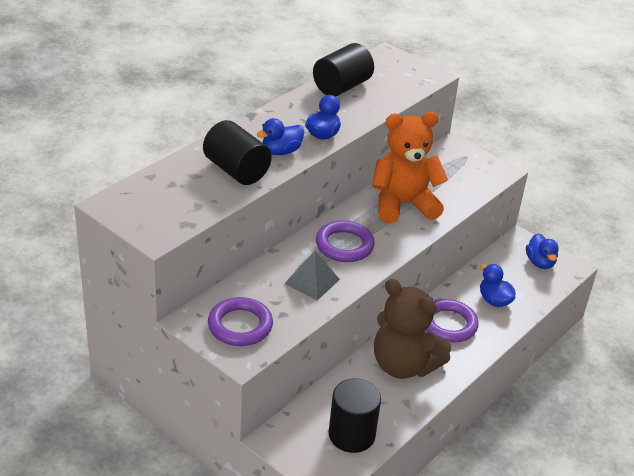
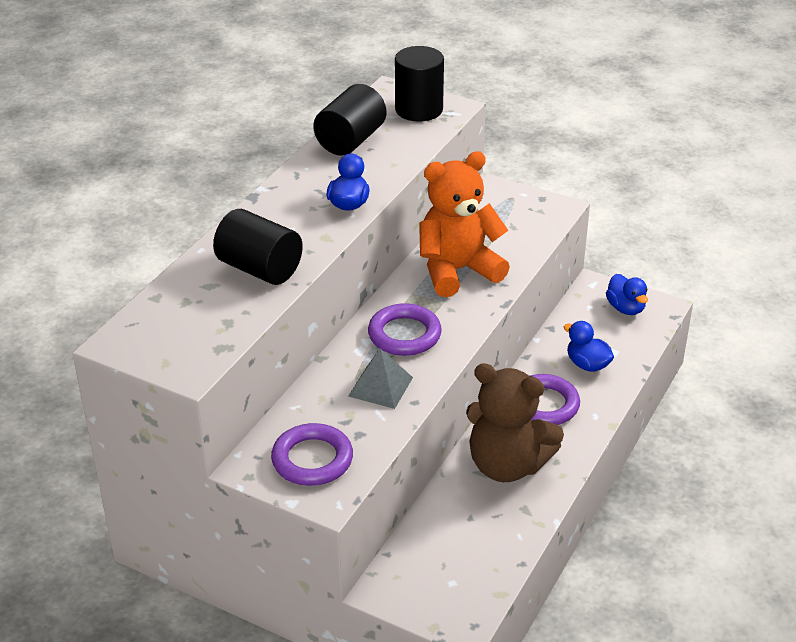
camera: 10 degrees left, 0 degrees up
(281, 151) = (305, 235): blue duck -> none
(351, 435) = (473, 562): black cylinder -> black cylinder (419, 109)

